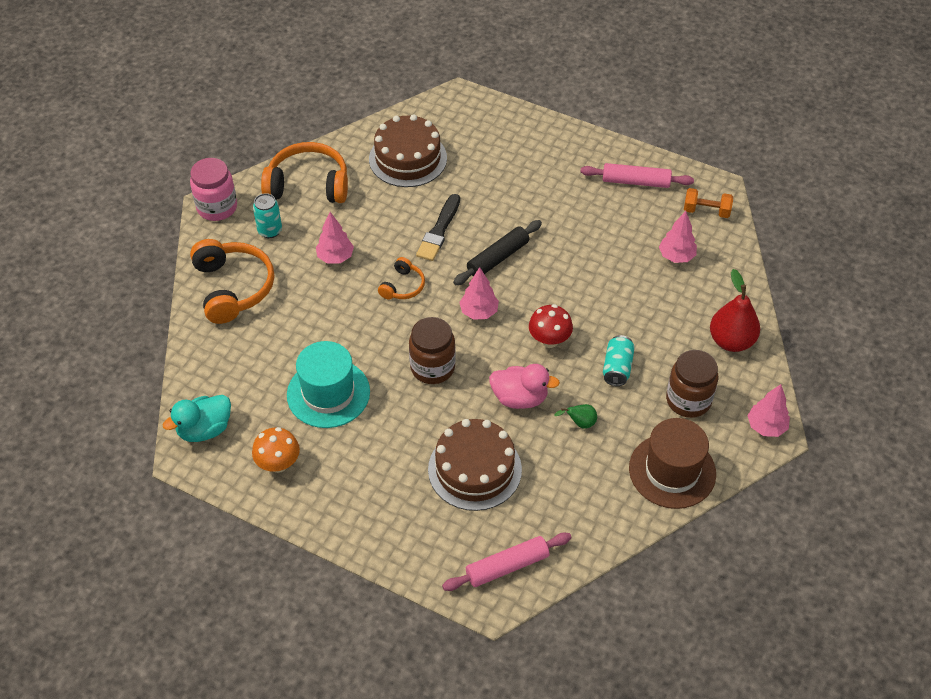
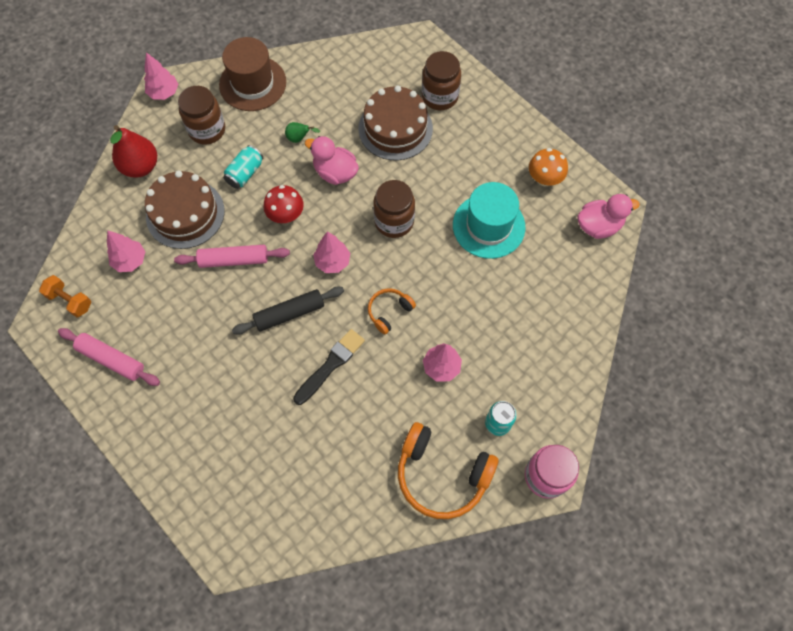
camera: 160 degrees left, 15 degrees up
(204, 429) = (598, 226): turquoise duck -> pink duck
(233, 288) = (548, 364): orange headphones -> none
(408, 158) = (324, 476): brown cake -> brown cake (185, 213)
(437, 527) = (440, 96): none -> brown jar
(507, 566) = (401, 57): pink rolling pin -> pink rolling pin (234, 260)

